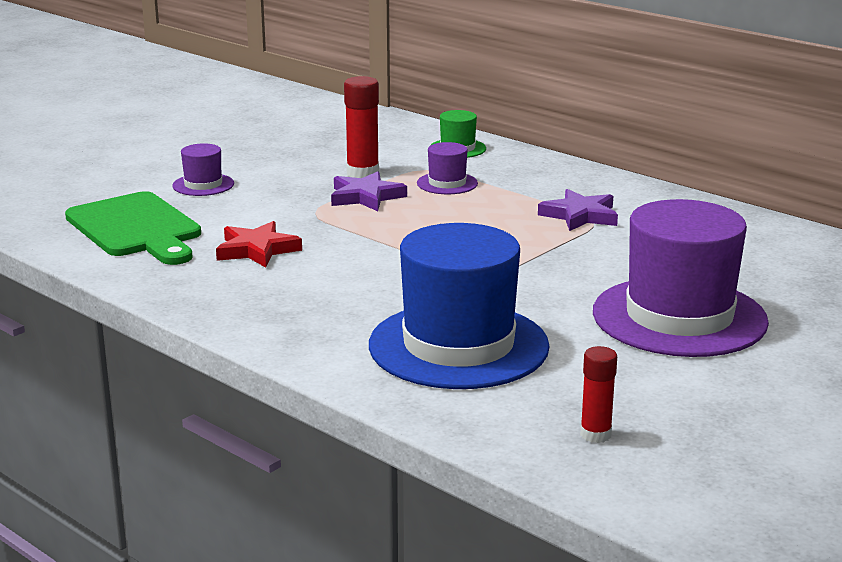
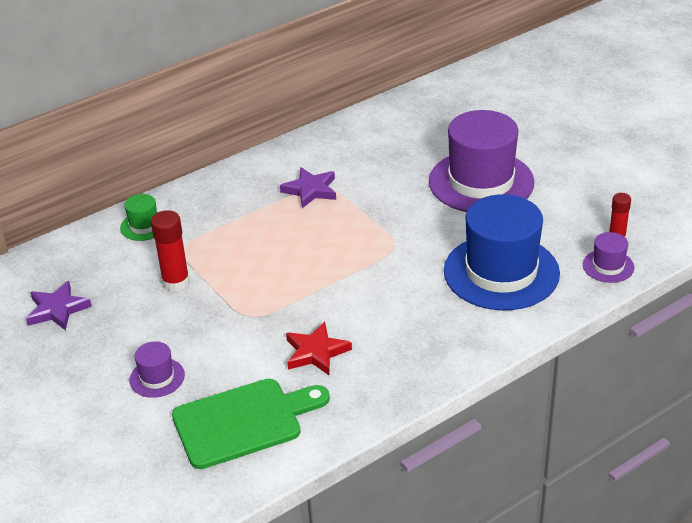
camera: 75 degrees left, 15 degrees up
(365, 197) = (229, 286): purple star -> purple star (57, 309)
(447, 183) = (220, 241): purple hat -> purple hat (608, 266)

